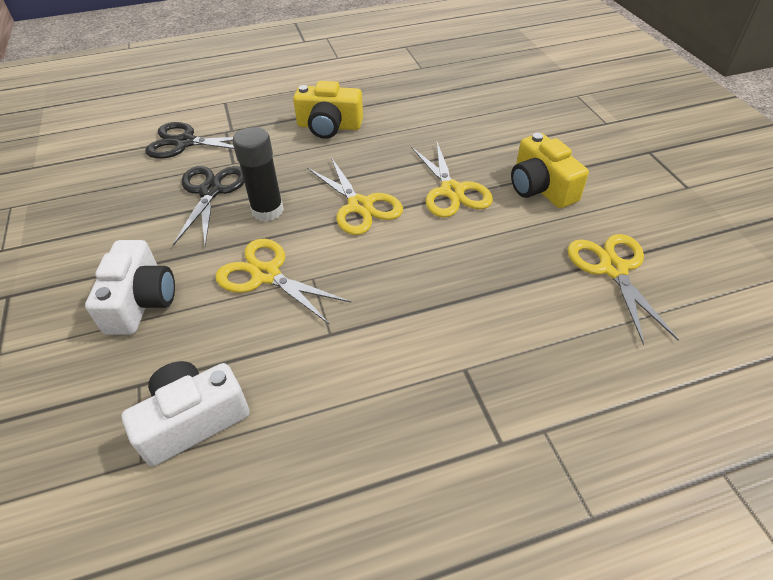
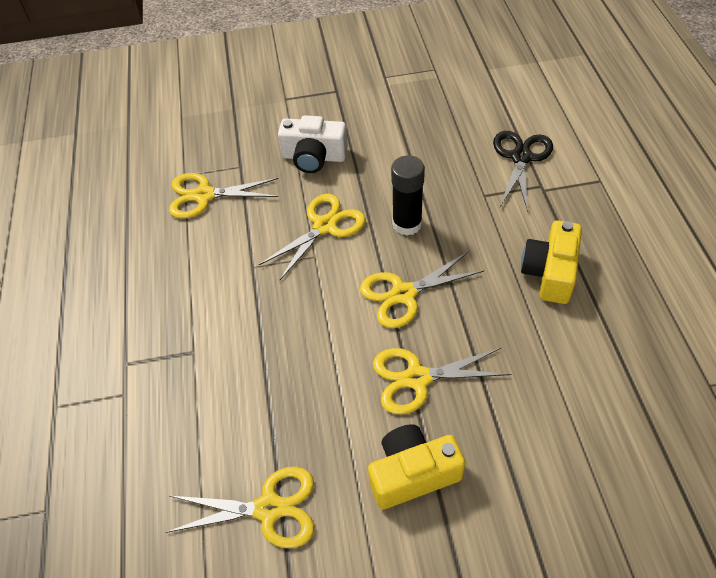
camera: 100 degrees right, 5 degrees up
(193, 420) = (204, 195): white camera -> yellow scissors
(211, 191) = (440, 183): black scissors -> none

